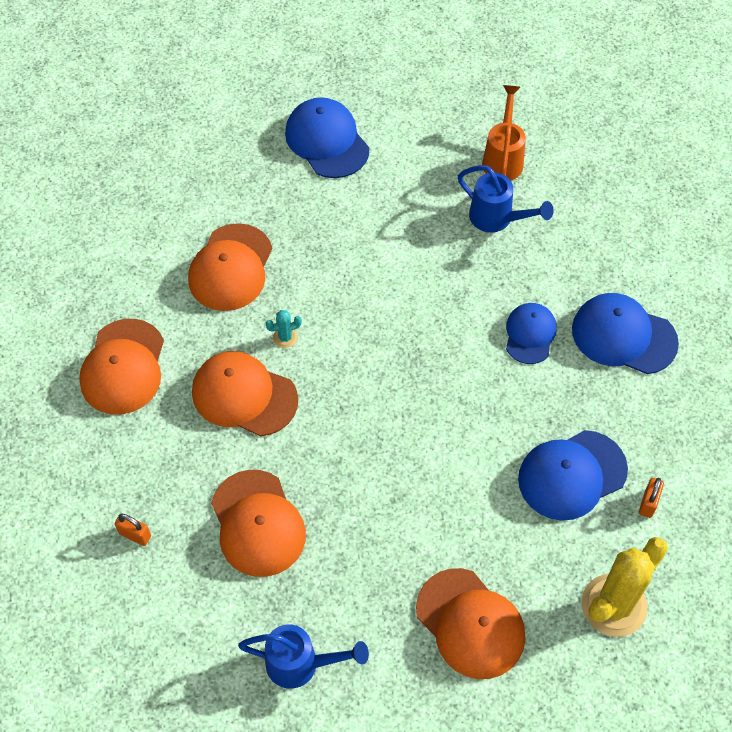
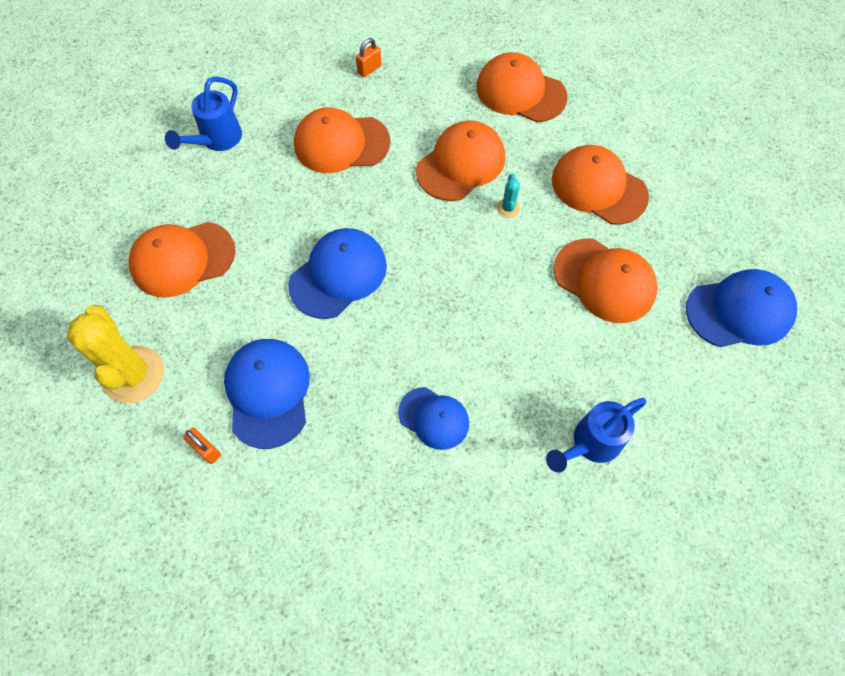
camera: 110 degrees right, 5 degrees up
(337, 241) = (604, 280): none -> orange cap
(503, 158) = (677, 485): orange watering can -> none
(623, 336) = (395, 514): blue cap -> blue cap (338, 275)

